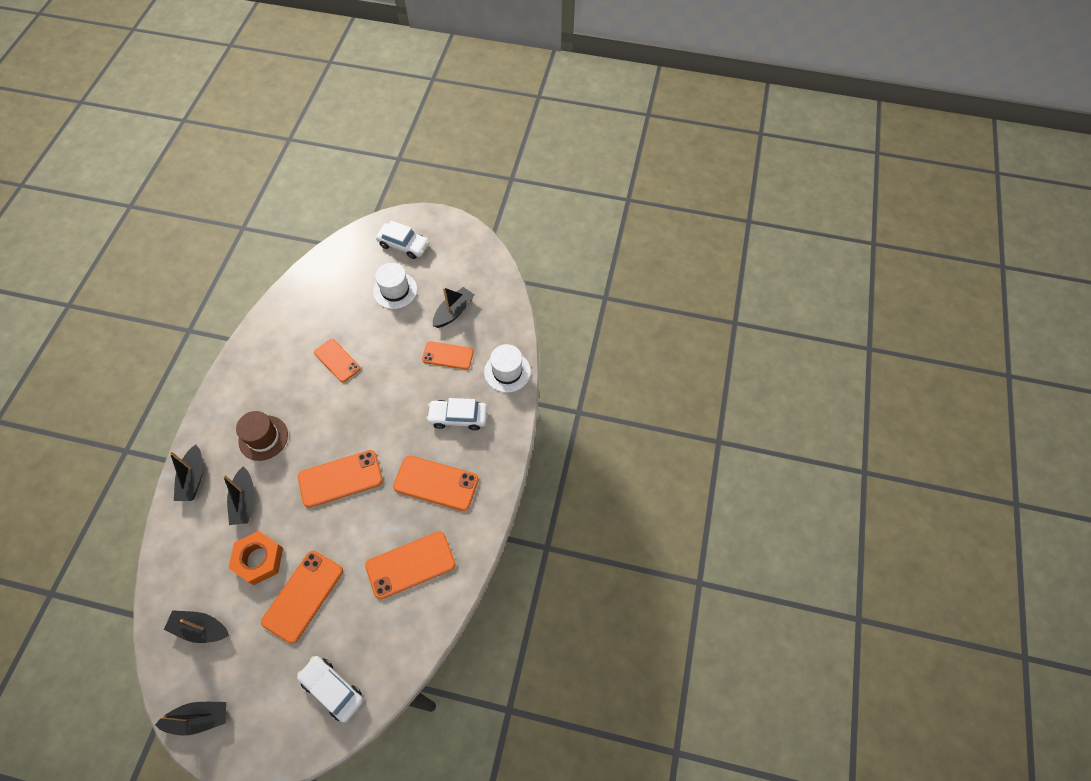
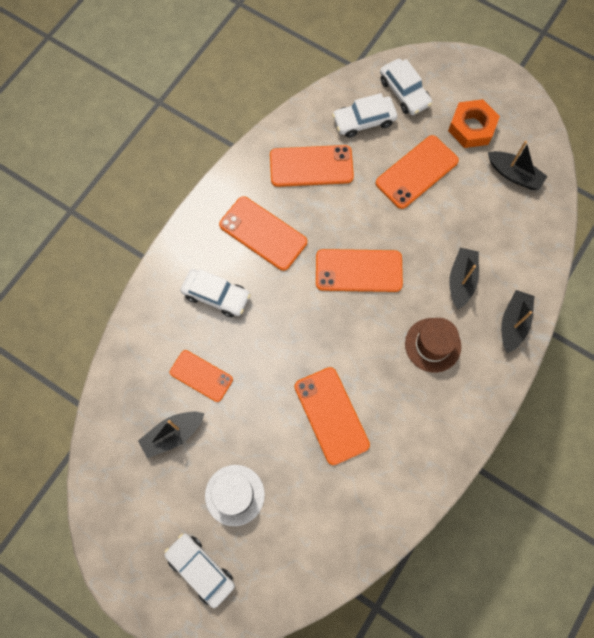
camera: 160 degrees left, 10 degrees up
(199, 718) = (519, 106): black boat -> none
(259, 559) = (453, 218): orange nut -> orange nut (471, 127)
(337, 360) = (331, 415): orange phone -> orange phone, size x1.50
(369, 636) = (364, 121): none -> white car
(507, 371) = (142, 331): white hat -> none

